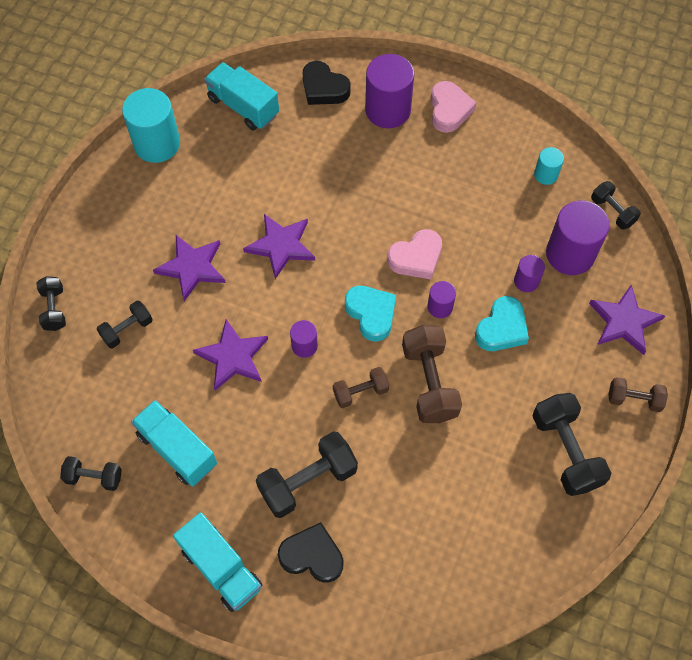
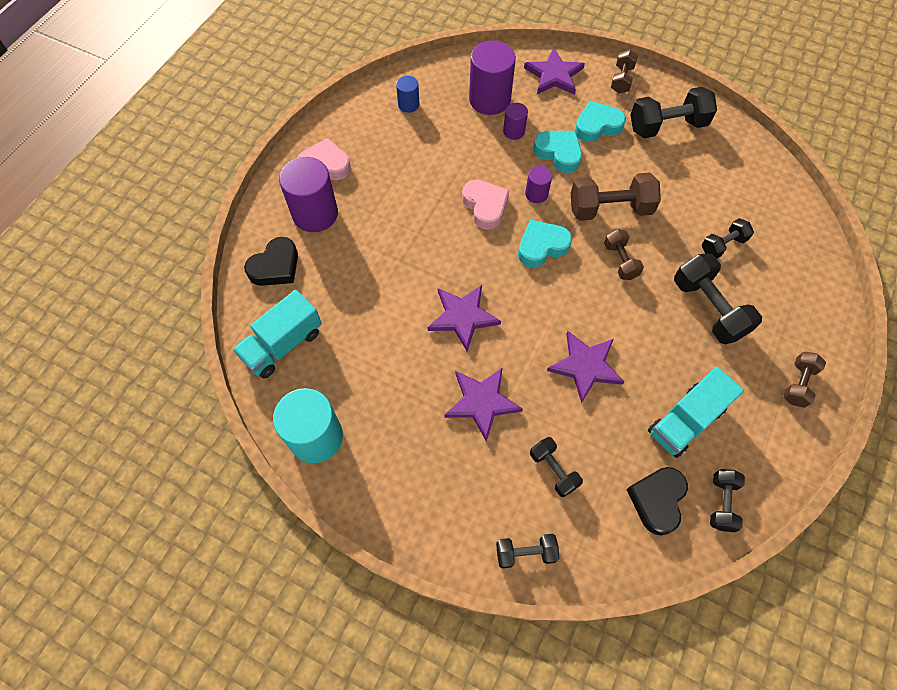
camera: 85 degrees left, 0 degrees up
(221, 568) = (797, 384): turquoise truck -> brown dumbbell
(304, 345) = (573, 303): purple cylinder -> none
(312, 556) = (775, 309): black heart -> black heart (657, 500)
(546, 174) = (408, 104): turquoise cylinder -> blue cylinder
(551, 370) = (597, 126): none -> turquoise heart
(612, 211) = (451, 67): black dumbbell -> black dumbbell (722, 245)

